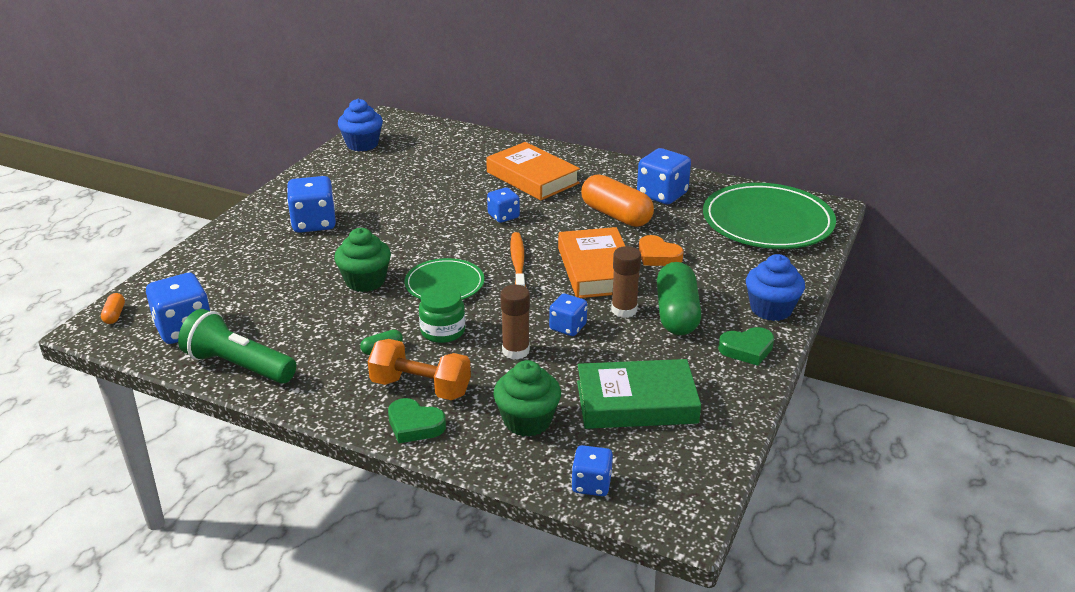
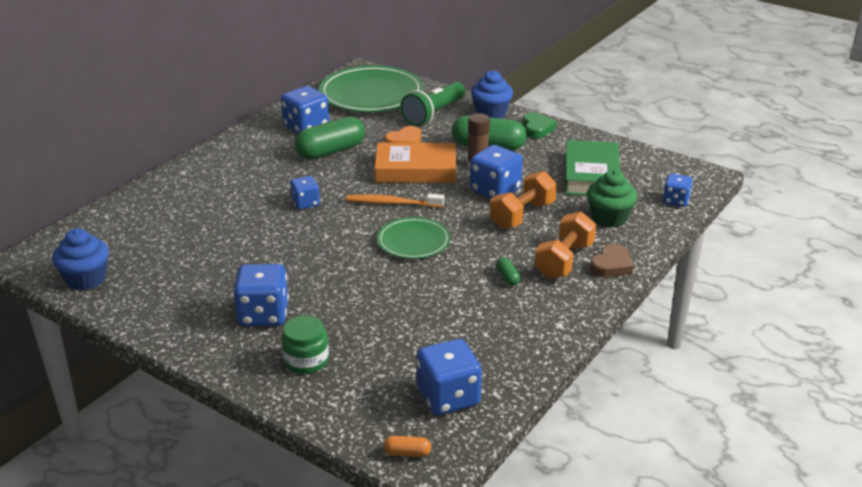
camera: 80 degrees left, 0 degrees up
(238, 366) = (519, 358): green flashlight -> green flashlight (433, 114)
(365, 281) = (394, 284): green cupcake -> none
(414, 425) = (611, 266): green heart -> brown heart
(443, 331) = (487, 246): green jar -> green jar (306, 360)
(515, 351) = (522, 215): brown glue stick -> orange dumbbell
(532, 178) = (237, 182): orange book -> none
(568, 327) = (495, 190): blue dice -> blue dice, size x1.66
(616, 215) = (331, 151): orange capsule -> green capsule

